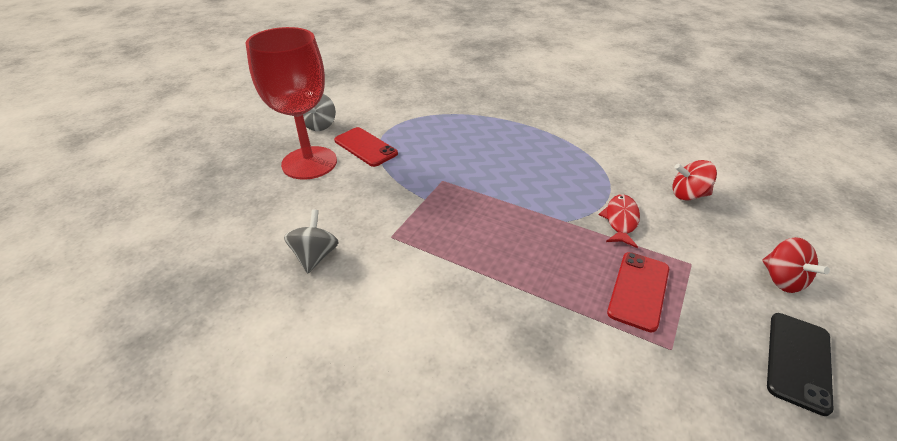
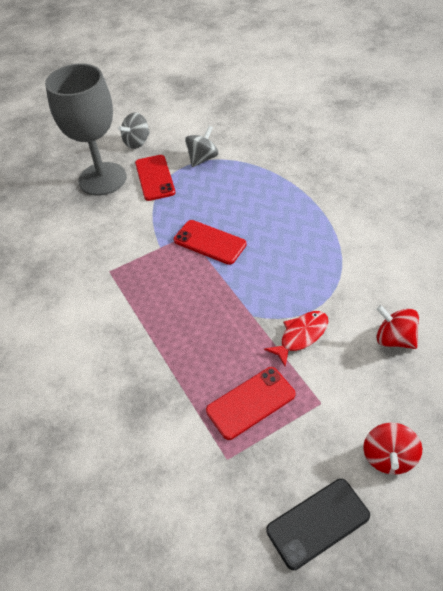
camera: 35 degrees right, 10 degrees up
(309, 163) = (102, 179): red goblet -> grey goblet
(315, 256) = (49, 265): grey spinning top -> grey spinning top (202, 158)
(469, 179) = (209, 242): none -> red phone

